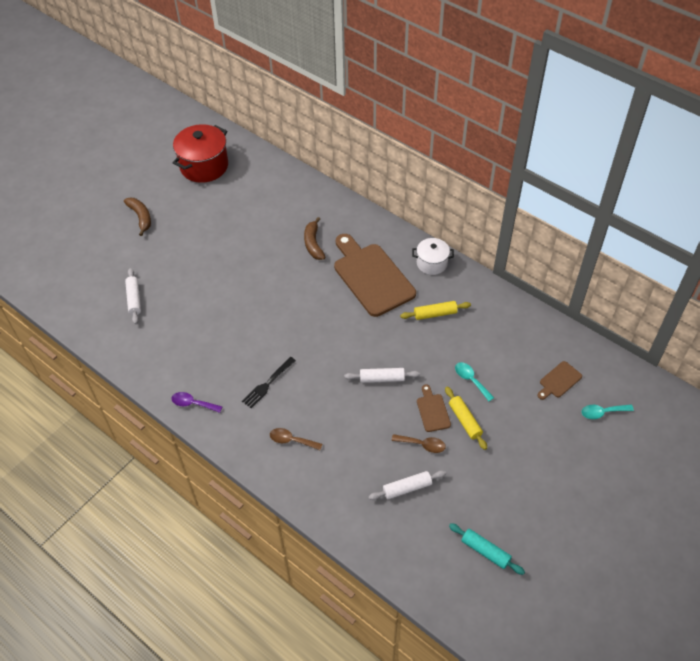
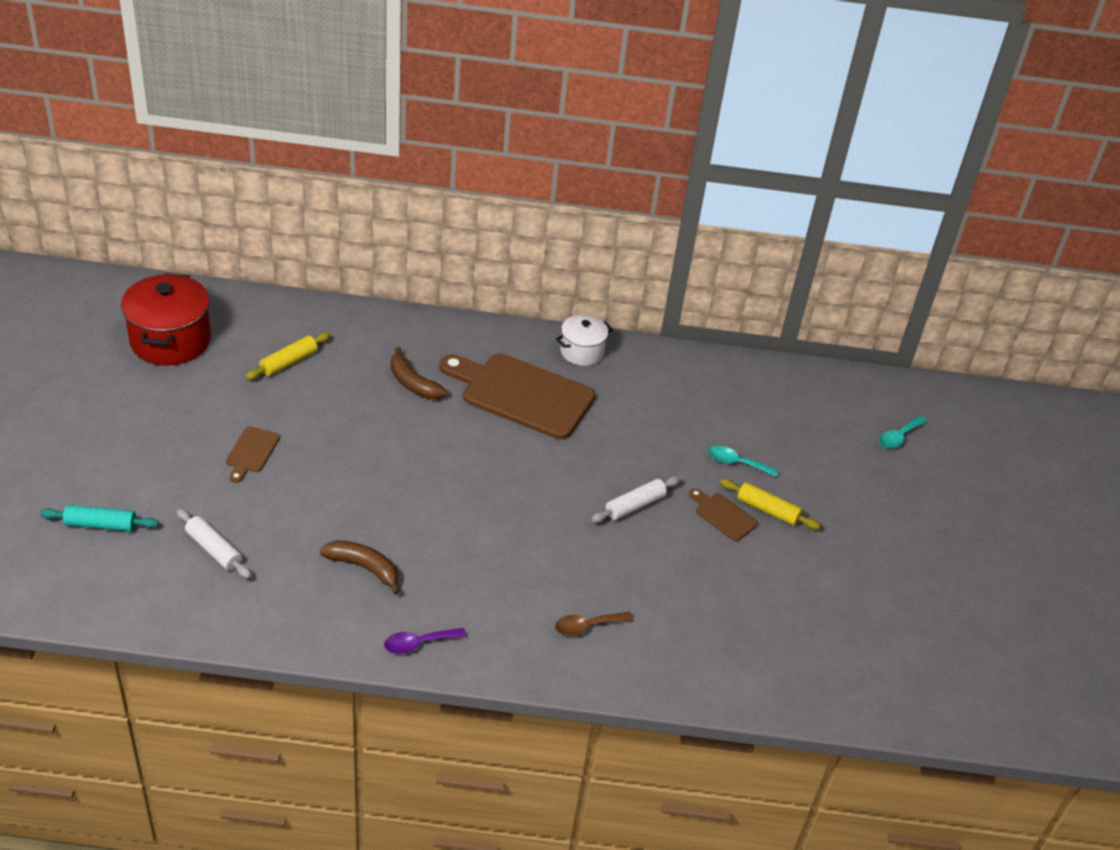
camera: 40 degrees left, 10 degrees down
(141, 217) = (129, 440): brown banana -> brown banana (364, 568)
(267, 384) = (498, 574): black fork -> none
(407, 488) = (768, 614): white rolling pin -> none
(422, 445) = (744, 558): brown spoon -> none
(435, 314) = (634, 407): yellow rolling pin -> yellow rolling pin (289, 362)
(485, 551) = (907, 638): turquoise rolling pin -> turquoise rolling pin (101, 525)
(559, 381) = (828, 423): brown cutting board -> brown cutting board (251, 452)

